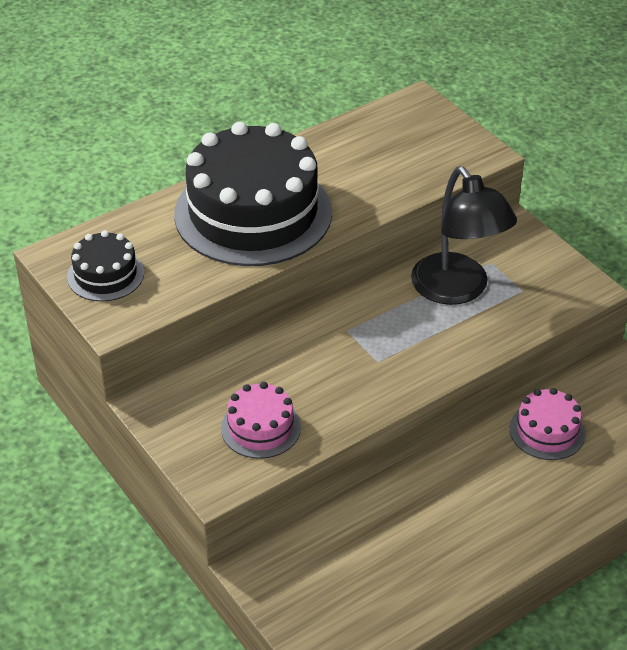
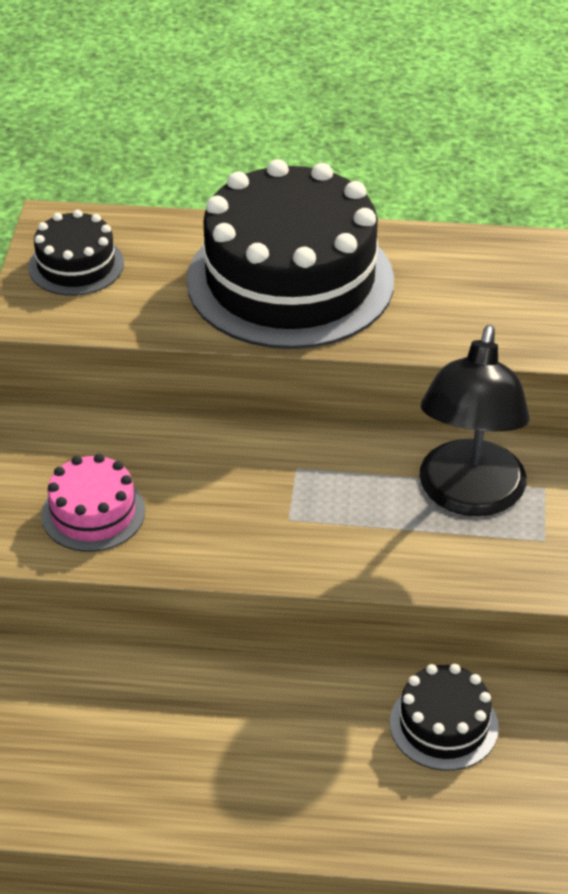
camera: 40 degrees right, 0 degrees up
(547, 431) = (443, 725): pink cake -> black cake

